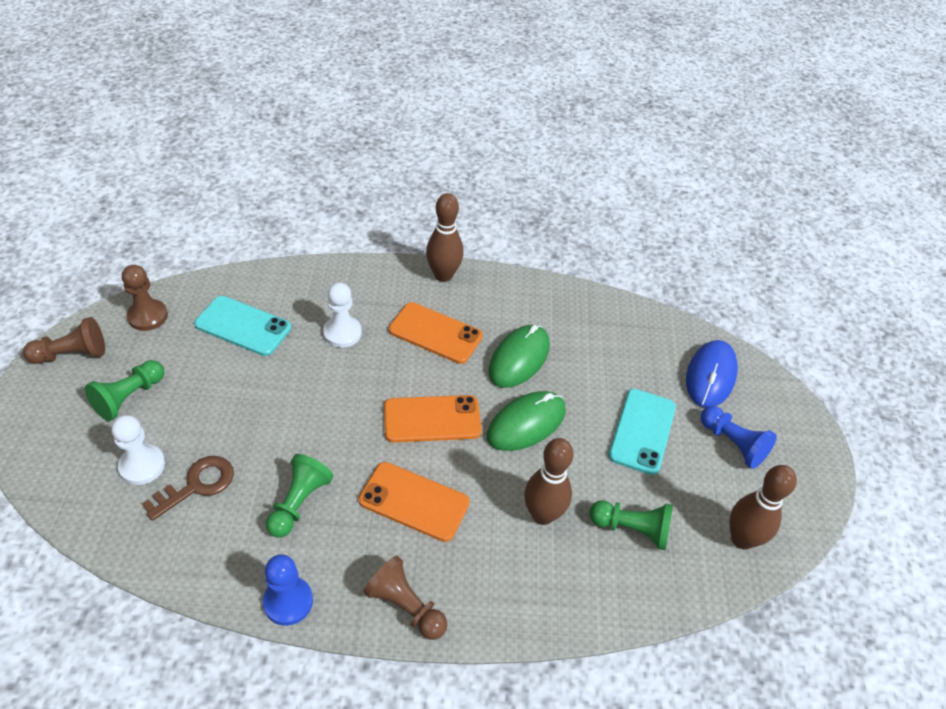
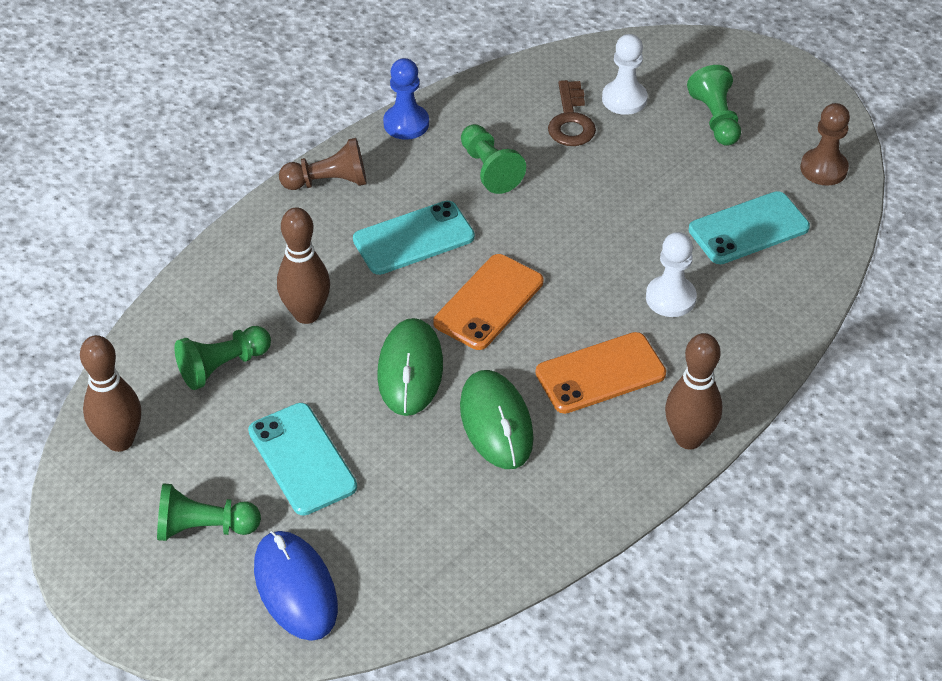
camera: 135 degrees right, 0 degrees up
(72, 354) = (808, 104): brown pawn -> none
(414, 501) = (413, 238): orange phone -> turquoise phone
(733, 444) = (204, 527): blue pawn -> green pawn

